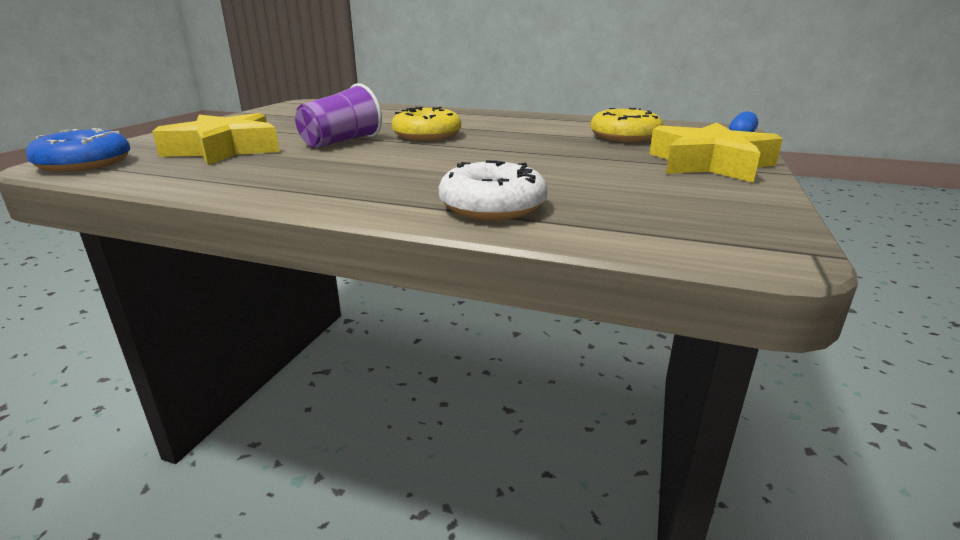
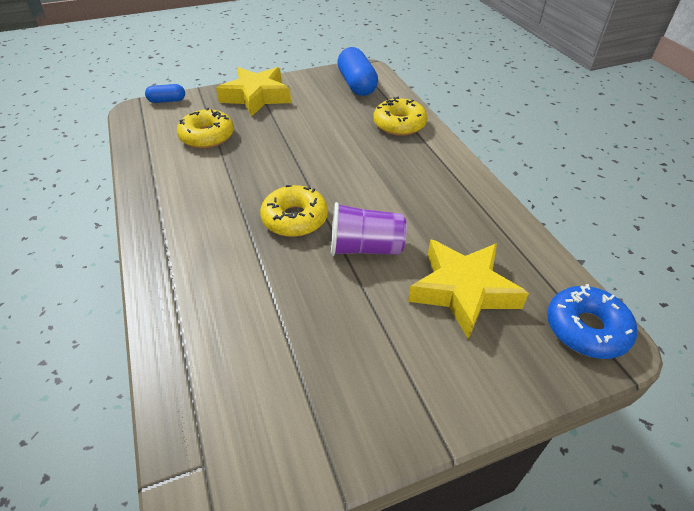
camera: 130 degrees left, 20 degrees up
(492, 206) = (399, 124): white donut -> yellow donut
(688, 222) = (356, 85): none -> blue capsule

